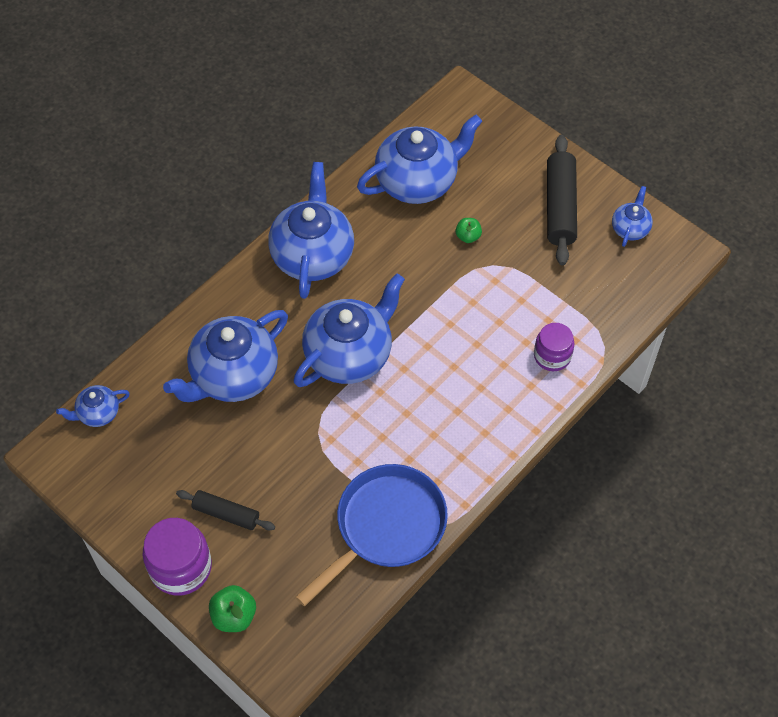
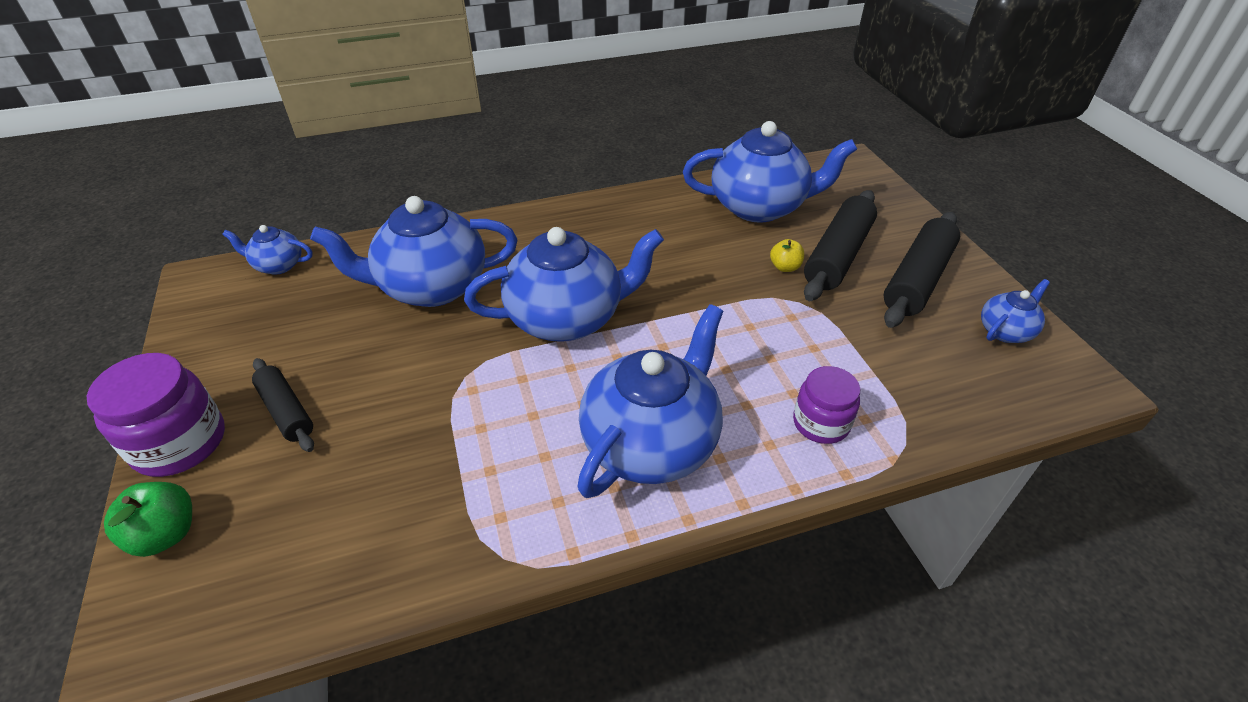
camera: 30 degrees right, 15 degrees down
(312, 255) = (603, 224): blue teapot -> blue teapot (651, 442)
(385, 527) = (445, 525): blue pan -> none
(468, 236) = (785, 267): green apple -> yellow apple
(498, 208) = (837, 256): none -> black rolling pin

